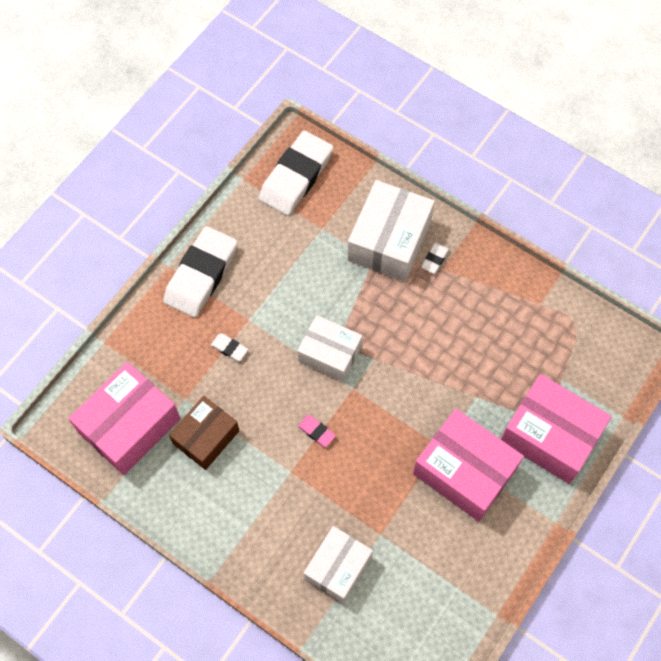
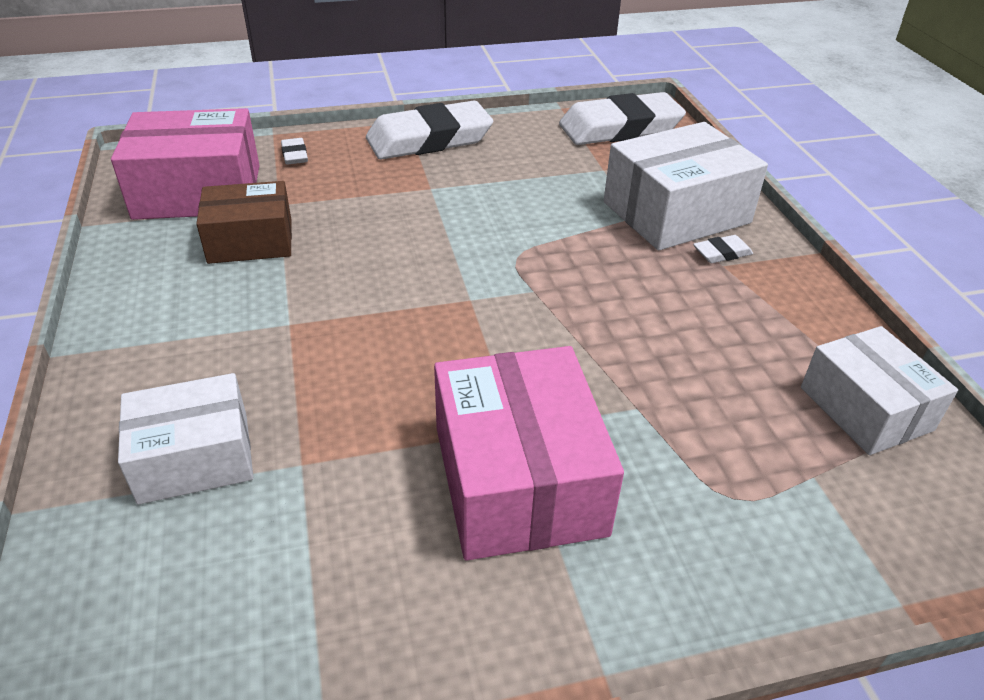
camera: 40 degrees right, 25 degrees down
(229, 348) = (379, 195): white eraser -> white eraser (294, 155)
(316, 432) = (372, 309): pink eraser -> none
(329, 354) = (483, 257): white box -> white box (865, 409)
(550, 435) = (720, 534): pink box -> none

